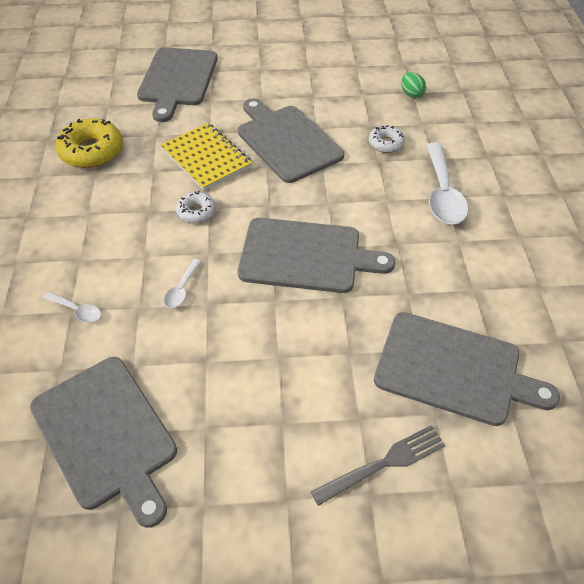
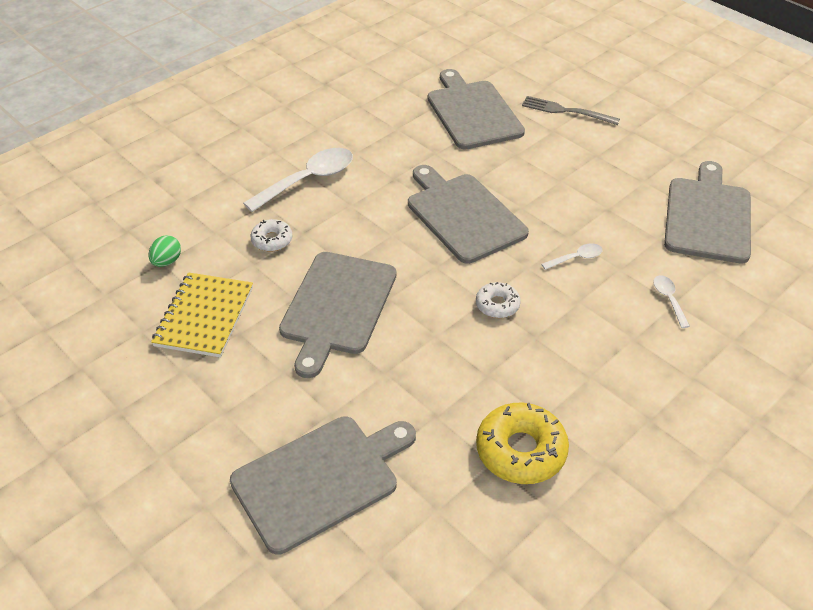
camera: 130 degrees left, 5 degrees down
(206, 158) = (426, 348): yellow notebook -> yellow notebook (204, 316)

